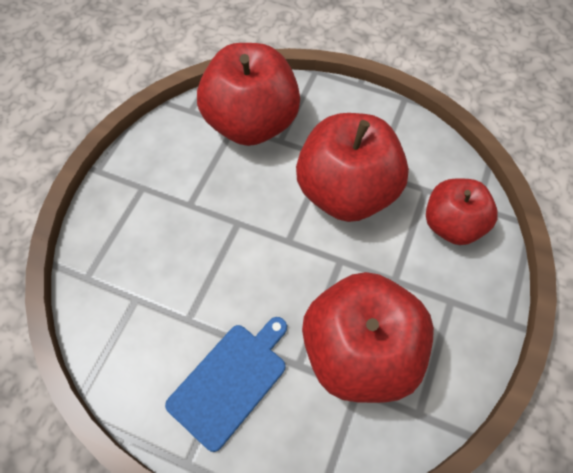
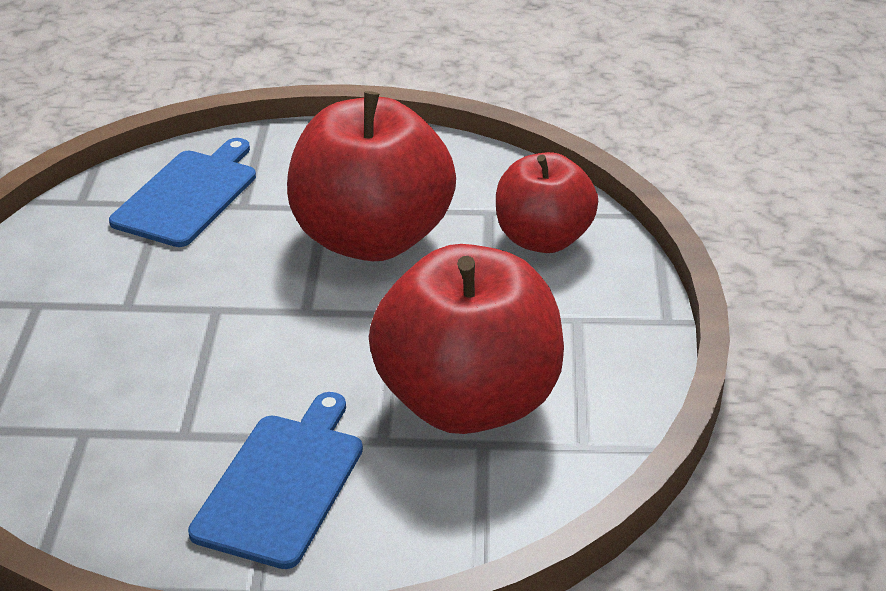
camera: 20 degrees left, 25 degrees down
(251, 123) = (188, 195): red apple -> blue cutting board

